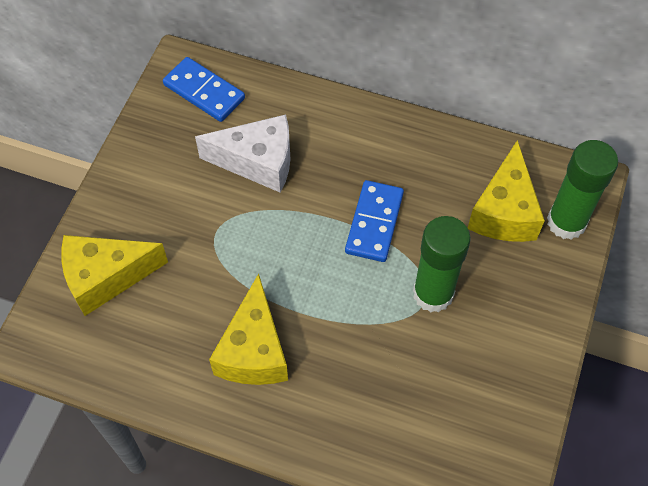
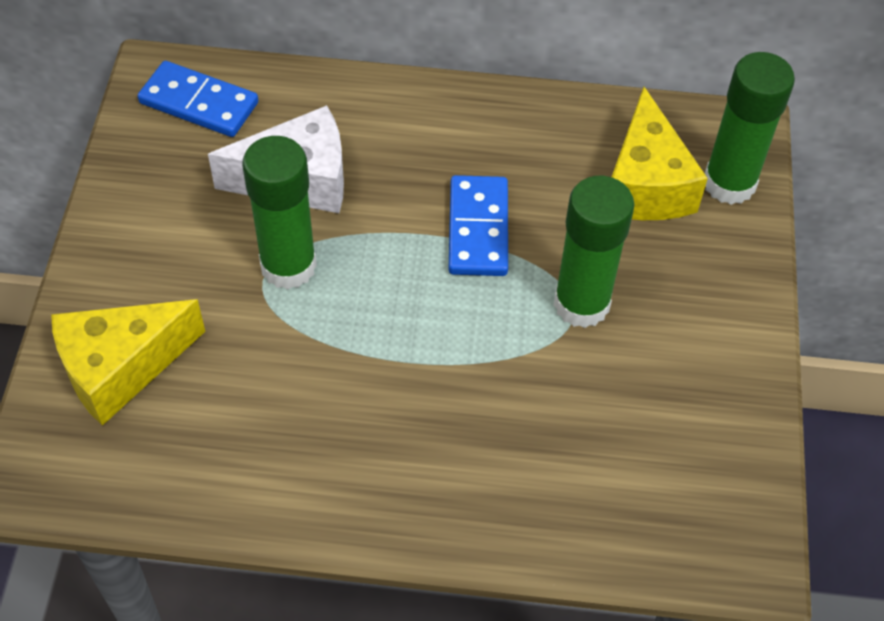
camera: 15 degrees left, 5 degrees down
(235, 225) = (288, 266): none -> green glue stick
(254, 350) = (357, 424): yellow cheese -> none

